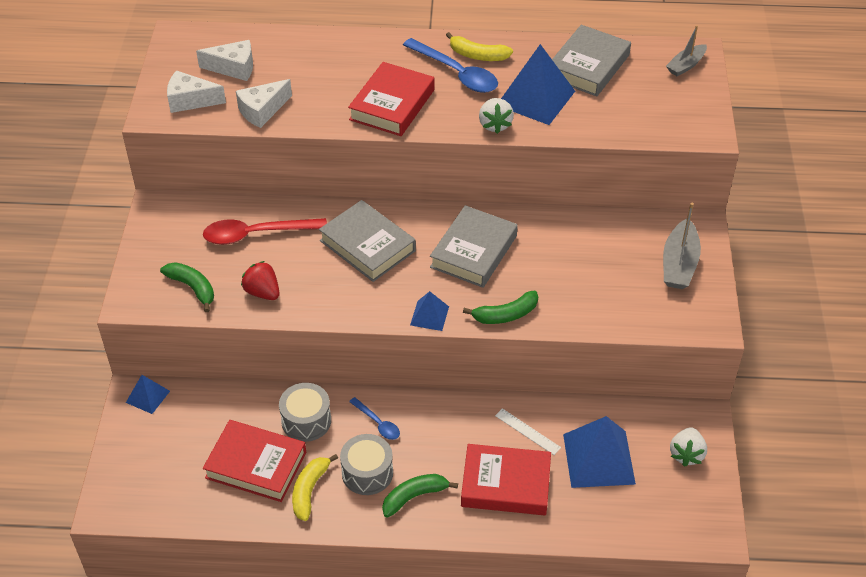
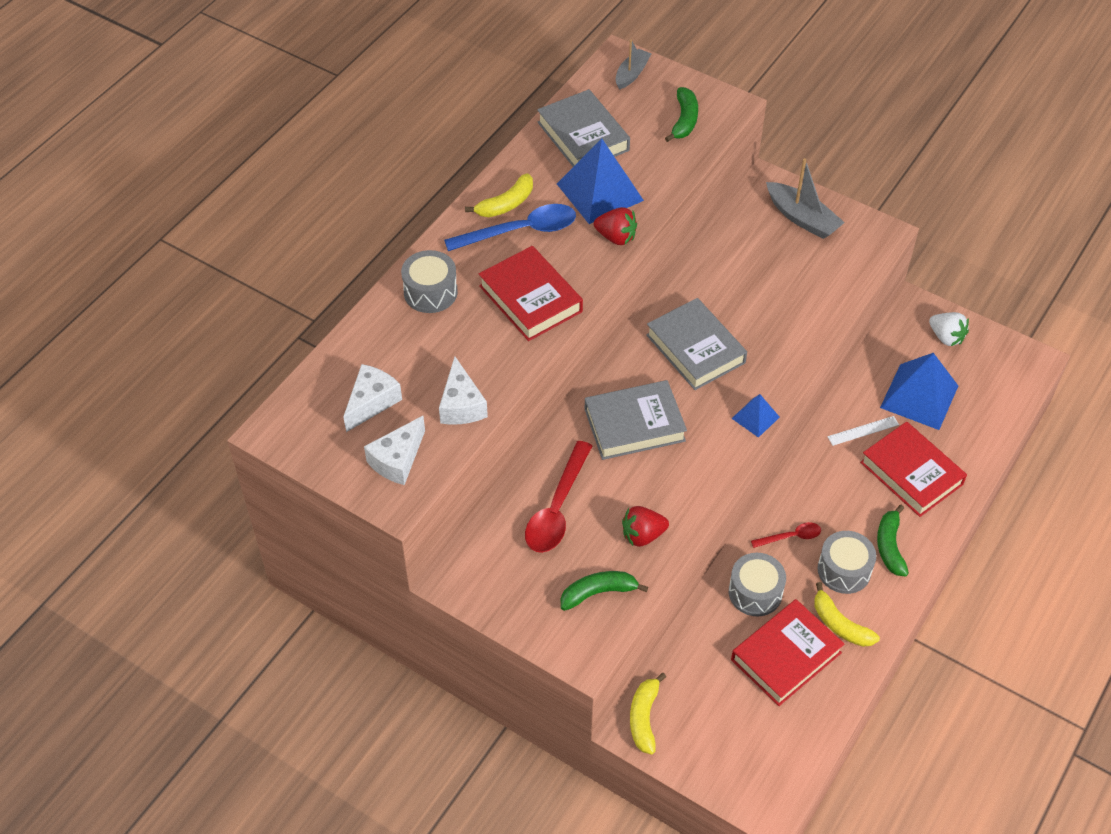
camera: 60 degrees left, 5 degrees up
(148, 396) = (644, 717): blue pyramid -> yellow banana
(357, 54) = (430, 292): none -> grey drum
(377, 423) = (791, 537): blue spoon -> red spoon
(495, 125) = (616, 237): white strawberry -> red strawberry
(505, 315) = (788, 362): green banana -> green banana (684, 120)
(505, 484) = (911, 473): red book -> red book turned 75 degrees counterclockwise
(686, 65) = (632, 74): grey boat -> grey boat turned 135 degrees counterclockwise

